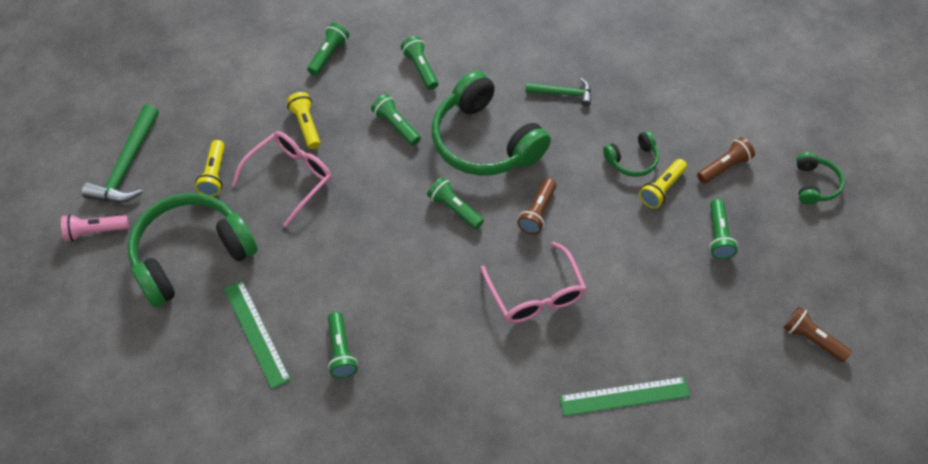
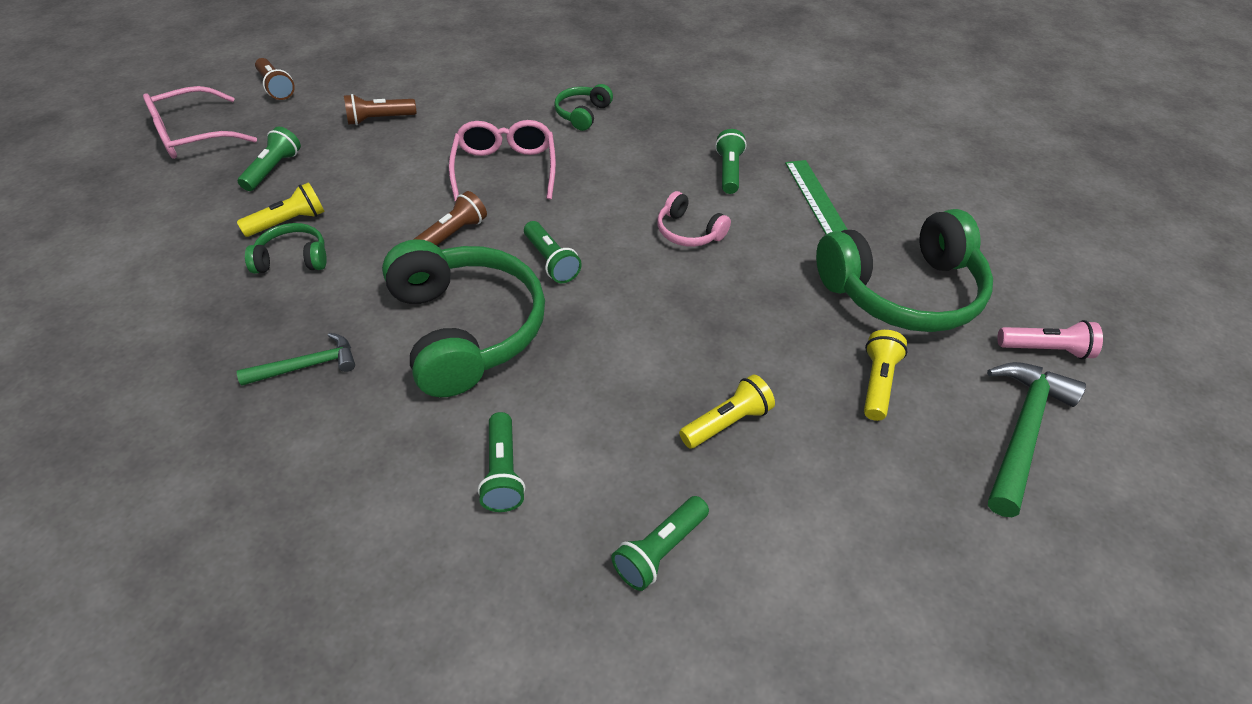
camera: 165 degrees left, 10 degrees down
(290, 178) = (762, 350): pink glasses -> pink glasses (193, 135)
(306, 125) = (726, 422): yellow flashlight -> yellow flashlight turned 120 degrees counterclockwise
(361, 267) = (688, 232): none -> pink headphones
(396, 126) = (584, 384): green flashlight -> none
(563, 94) = (307, 366): green hammer -> green hammer turned 135 degrees clockwise
(624, 396) = (474, 92): green ruler -> none
(724, 167) = (193, 225): brown flashlight -> brown flashlight (379, 119)
(815, 184) = (116, 186): green headphones -> green headphones (582, 114)

